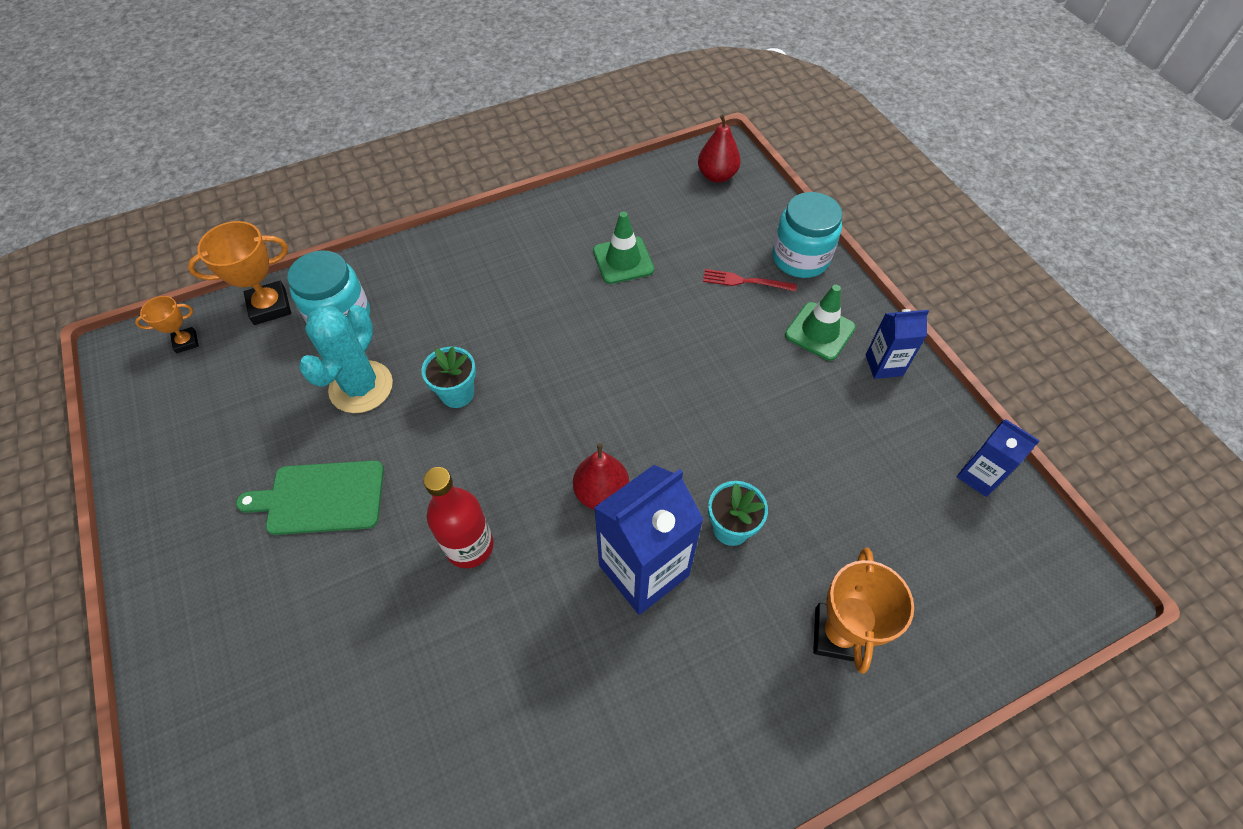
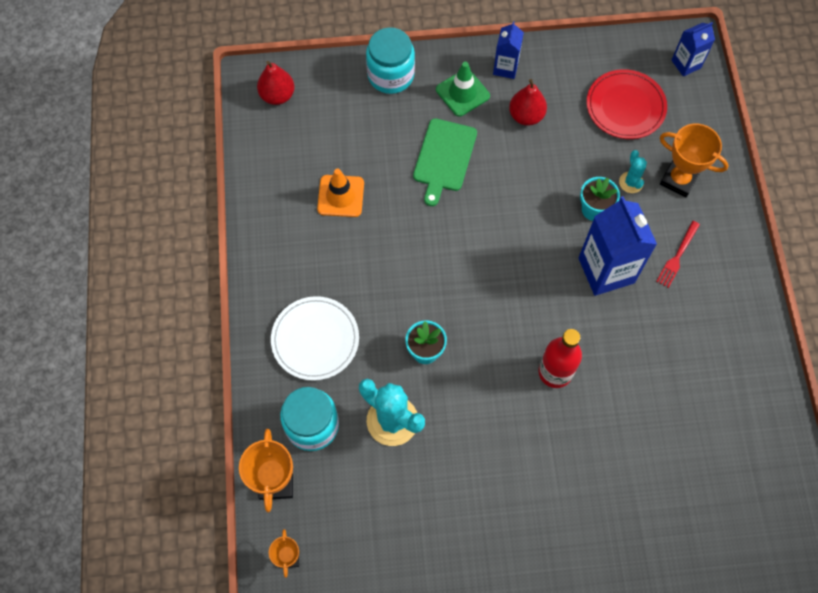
camera: 70 degrees left, 10 degrees up
(321, 498) = (483, 465): green cutting board -> green cutting board (444, 158)
(442, 290) = (315, 339): none -> white plate
(601, 493) = (543, 278): red pear -> red pear (526, 116)
(623, 260) = (340, 196): green traffic cone -> orange traffic cone
(744, 281) = (397, 121): red fork -> red fork (677, 257)
(798, 566) = (631, 182): none -> turquoise cactus
(916, 525) = (625, 106): none -> red plate
(979, 476) = (605, 57): blue carton -> blue carton (686, 64)

